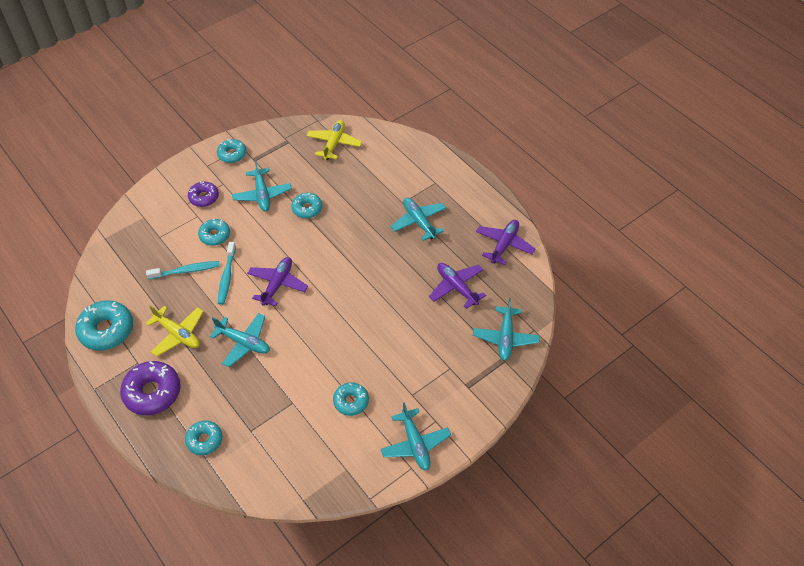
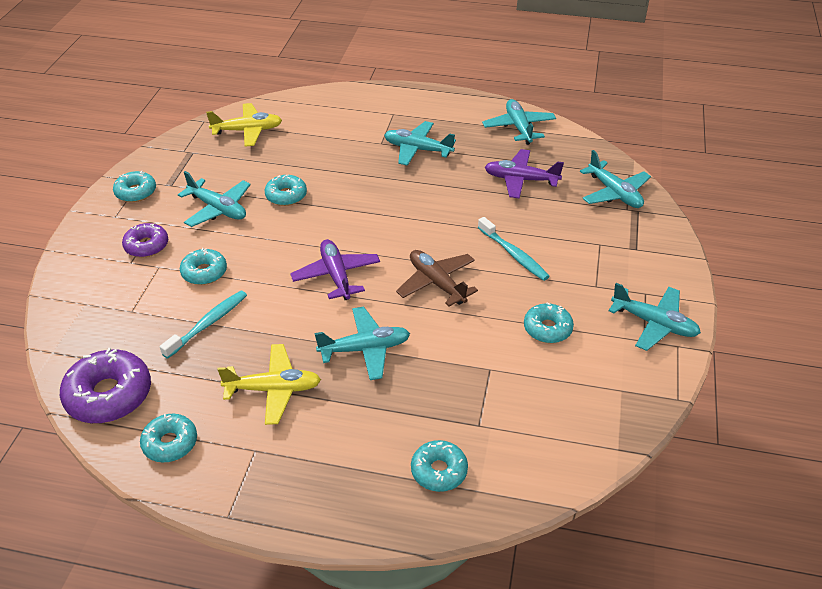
camera: 40 degrees left, 10 degrees down
(106, 330) = (170, 443): turquoise donut -> turquoise donut, size x0.61
(152, 392) = (313, 467): purple donut -> purple donut (109, 395)
(227, 277) = (267, 301): turquoise toothbrush -> turquoise toothbrush (514, 255)
(324, 327) = (437, 283): none -> brown plane
(334, 143) = (247, 131): yellow plane -> yellow plane turned 105 degrees clockwise
(504, 245) = (519, 127): purple plane -> turquoise plane

